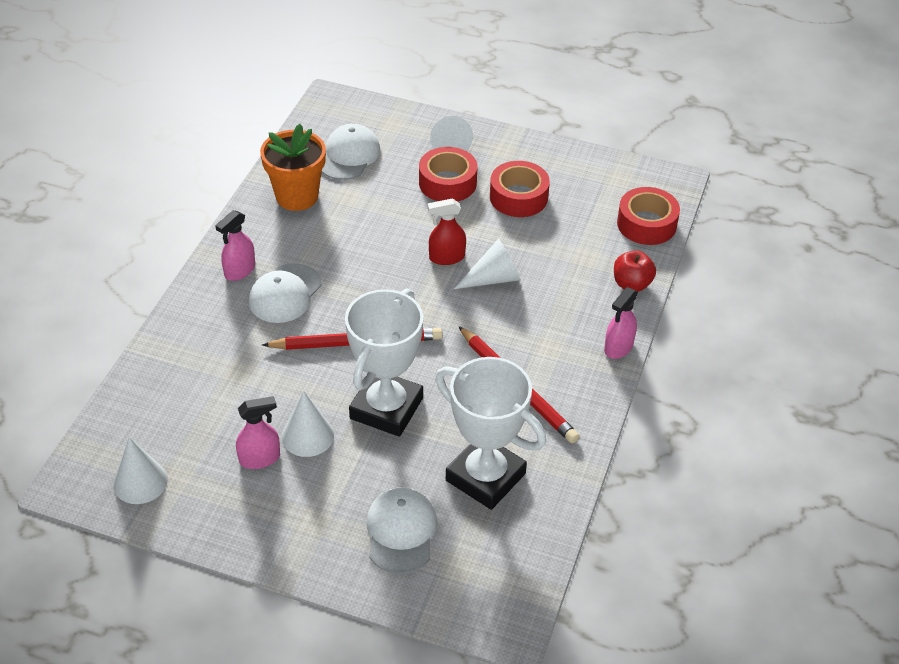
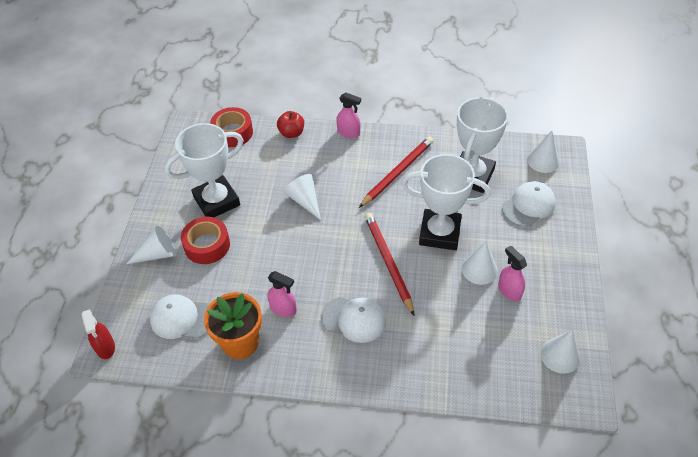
camera: 100 degrees left, 5 degrees up
(239, 271) = (337, 358): pink spray bottle -> pink spray bottle (283, 309)
(401, 532) = (528, 205): white cap -> white cap turned 150 degrees clockwise
(446, 257) = (290, 230): red spray bottle -> red spray bottle (105, 347)
(491, 586) = (543, 161): none -> white cone
(518, 197) = (216, 201): red tape -> white trophy

